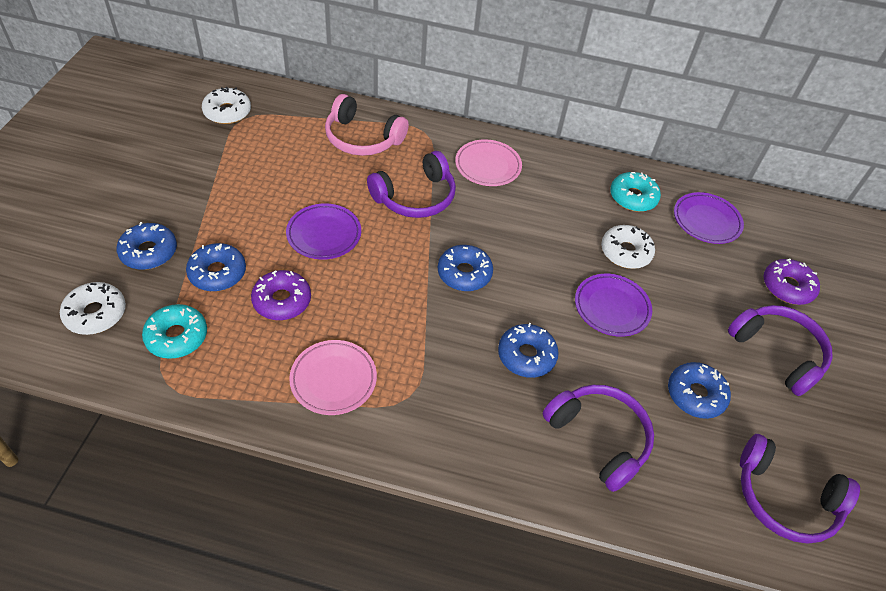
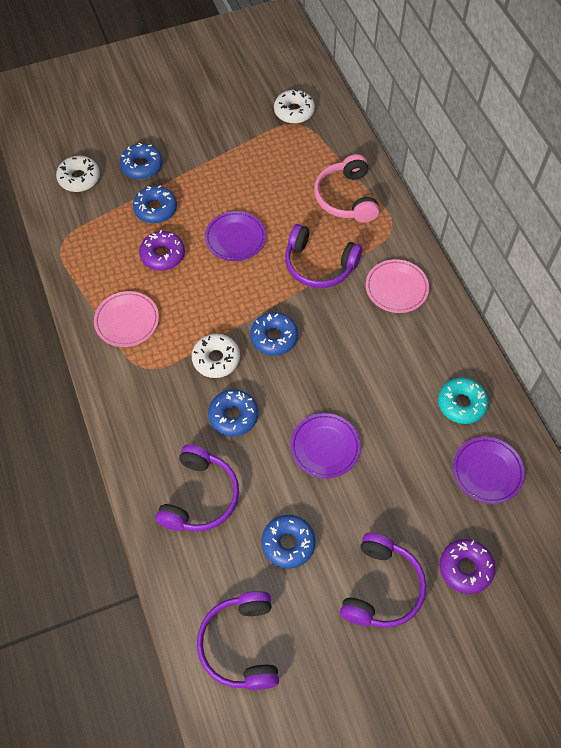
camera: 60 degrees right, 10 degrees up
(177, 336) = (94, 225): turquoise donut -> none
(625, 252) = (392, 429): white donut -> white donut (216, 359)

